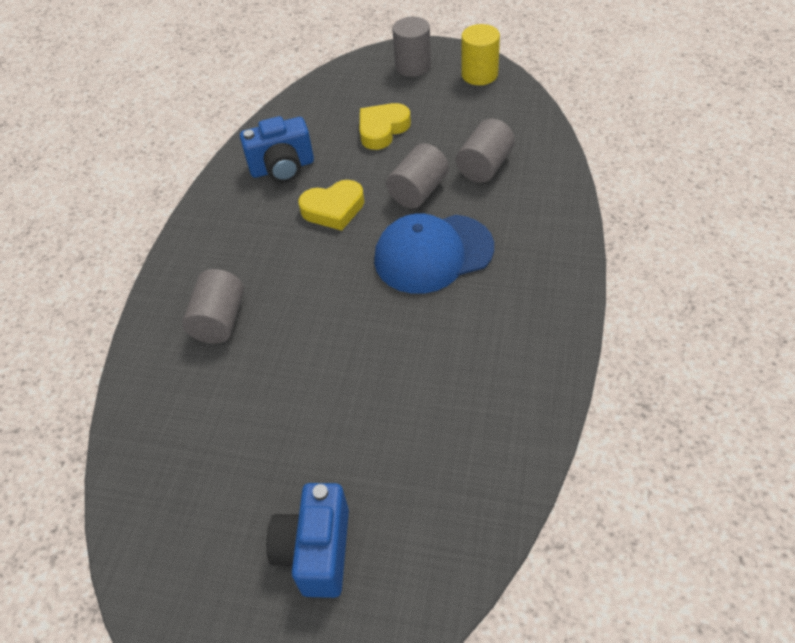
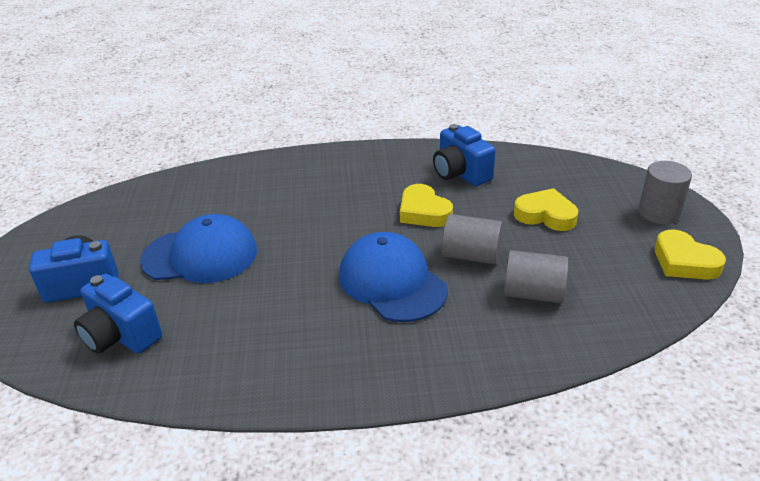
camera: 70 degrees right, 15 degrees down
(219, 320) = (283, 188): grey cylinder -> none
(316, 415) = (200, 255): none -> blue cap
(431, 501) = (121, 335): none -> blue camera
(479, 74) = (684, 261): yellow cylinder -> yellow heart

